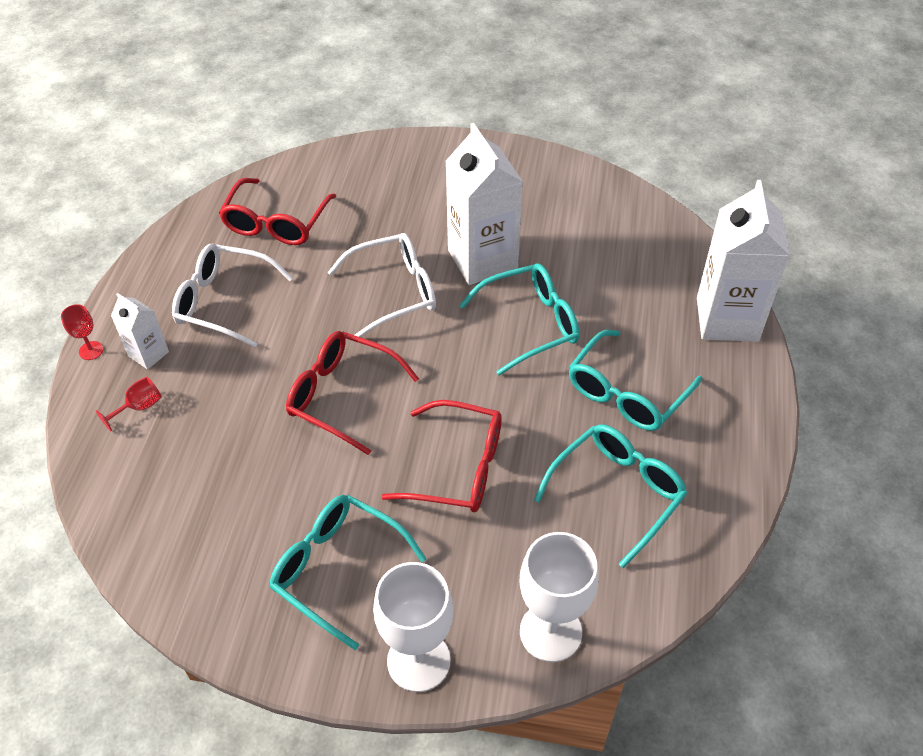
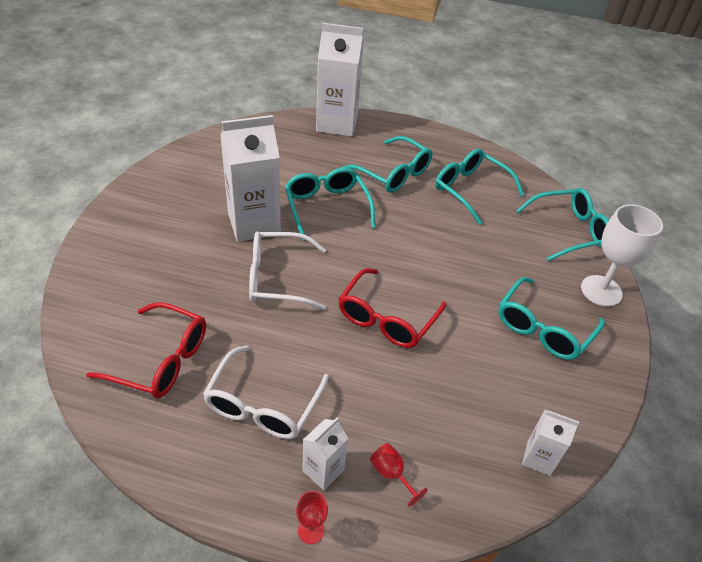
camera: 90 degrees left, 5 degrees down
(145, 543) = (538, 458): none -> white carton
(394, 291) = (277, 278): white glasses -> white glasses turned 75 degrees counterclockwise
(458, 468) = (454, 258): red glasses -> none
(550, 632) = (569, 231): white goblet -> turquoise glasses

